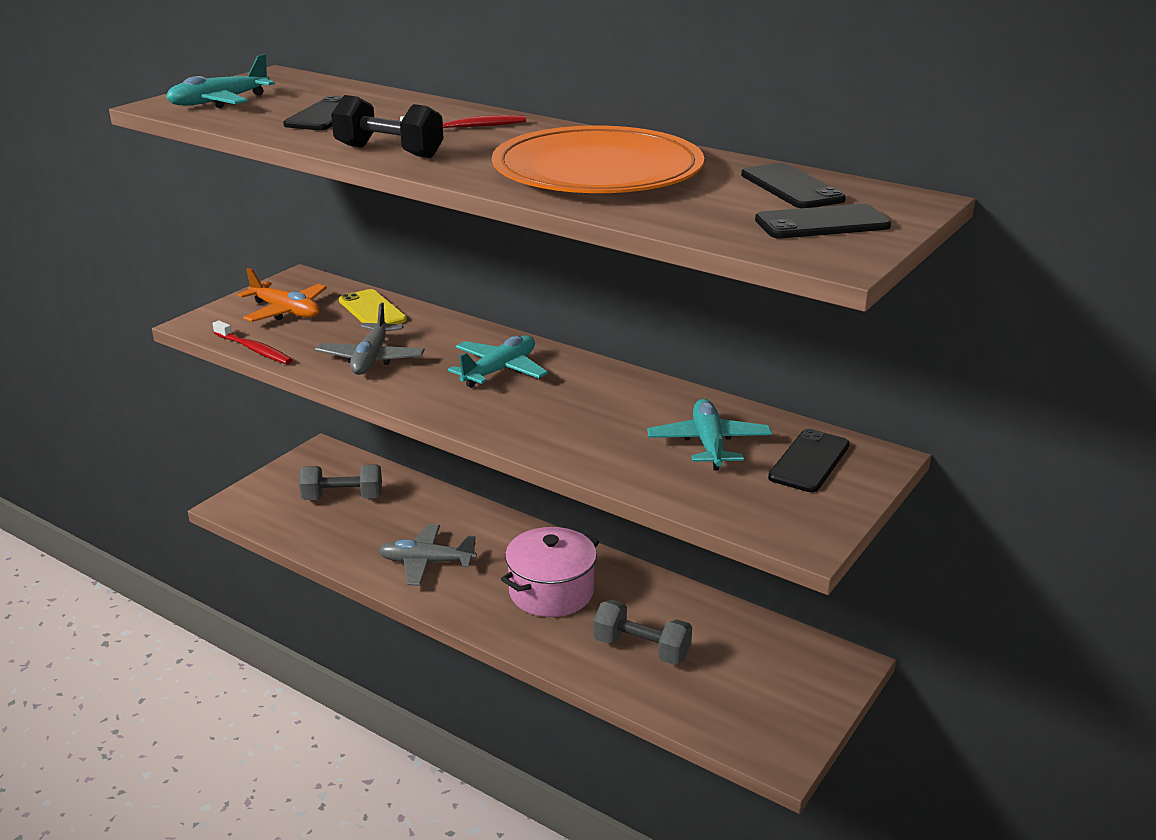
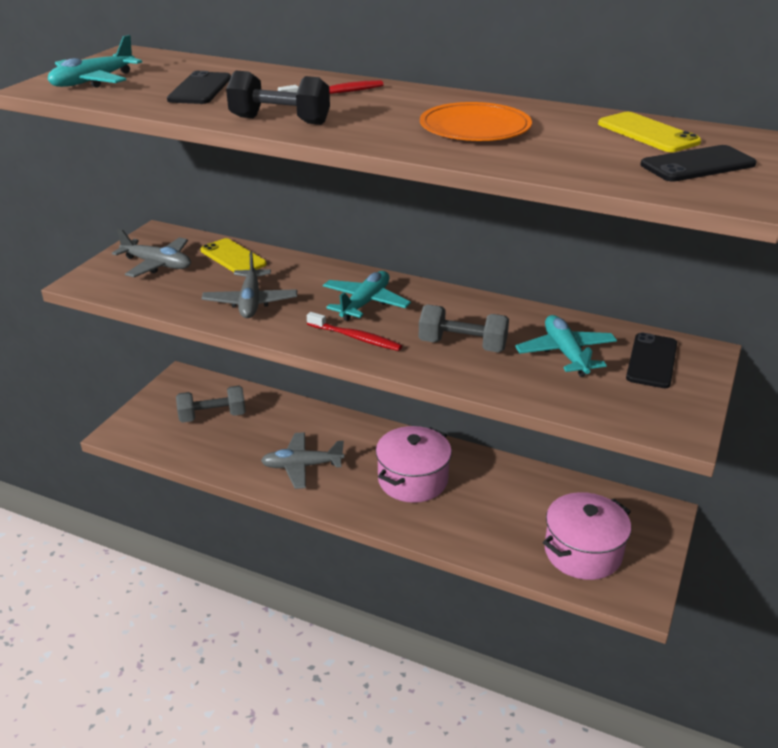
camera: 10 degrees left, 5 degrees up
(254, 349) = (143, 302): red toothbrush -> red toothbrush (356, 337)
(286, 311) = (157, 264): orange plane -> grey plane
(597, 170) = (475, 127): orange plate -> orange plate, size x0.60
(641, 649) = (501, 520): grey dumbbell -> grey dumbbell (462, 345)
(729, 696) = (583, 552): none -> pink pot
(791, 187) = (648, 133): black phone -> yellow phone

